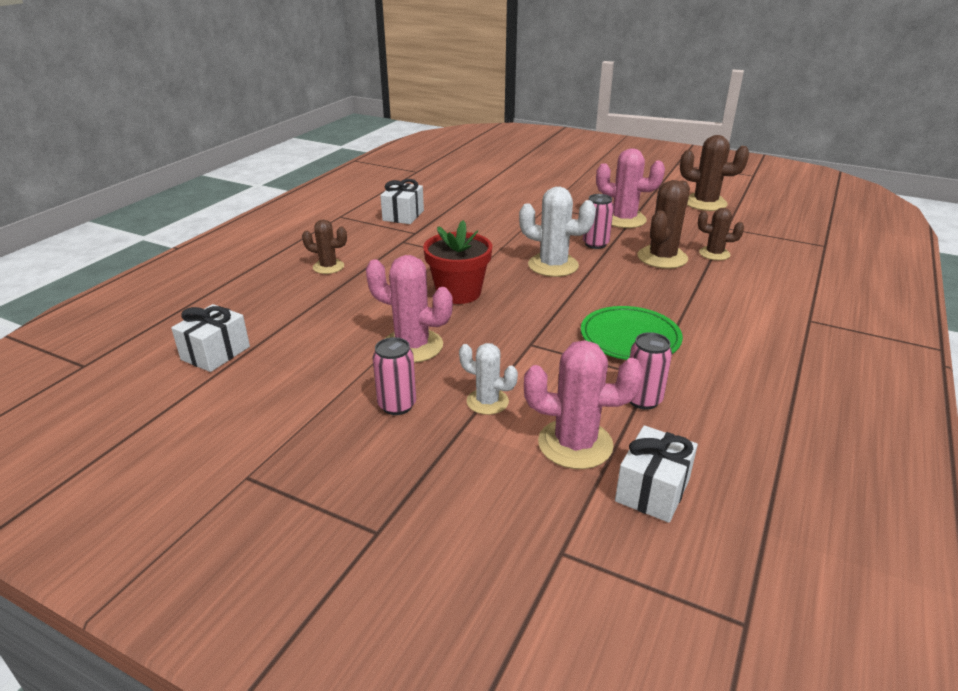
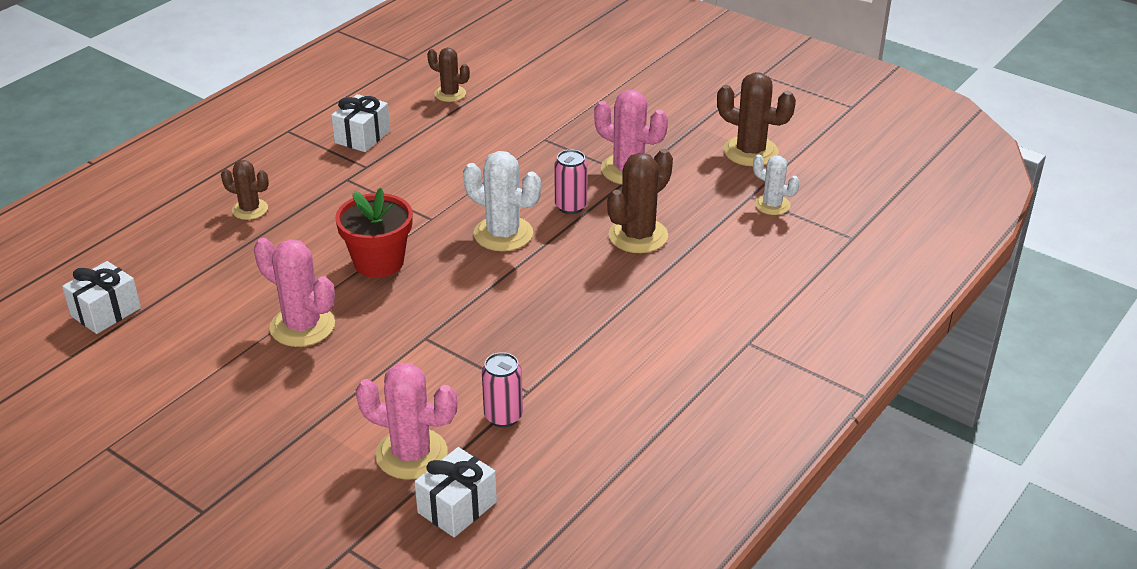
camera: 10 degrees right, 5 degrees up
(397, 405) = (262, 393): pink can -> none
(487, 401) = (350, 399): white cactus -> white cactus (772, 205)
(630, 338) = (533, 343): green plate -> none
(714, 254) = (705, 236): brown cactus -> brown cactus (450, 94)

